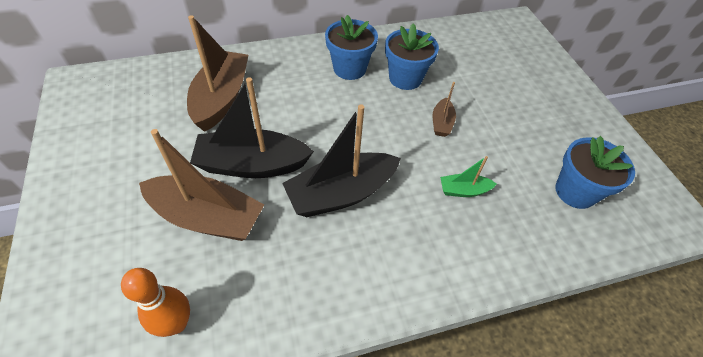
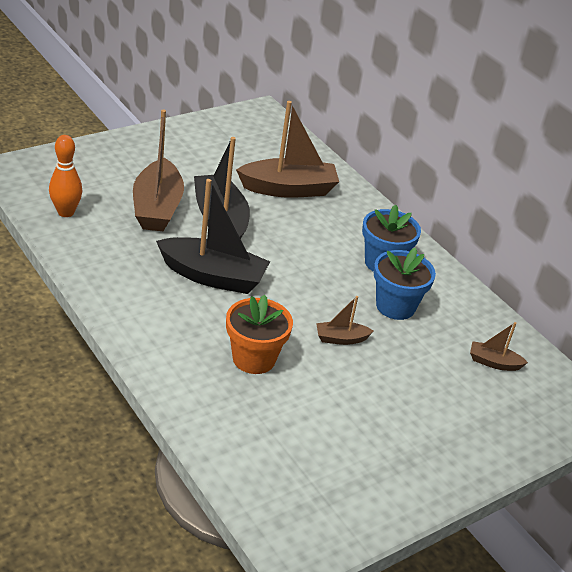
camera: 70 degrees right, 15 degrees down
(341, 193) = (213, 276): black boat -> black boat turned 150 degrees clockwise
(463, 190) = (254, 358): green boat -> orange flower pot
(473, 48) = (493, 362): none -> brown boat
(575, 191) = (294, 451): blue flower pot -> none

